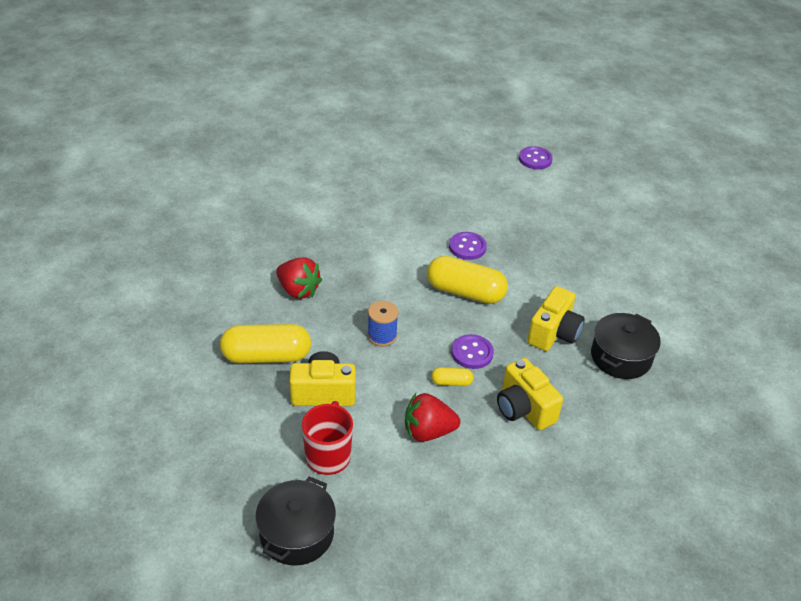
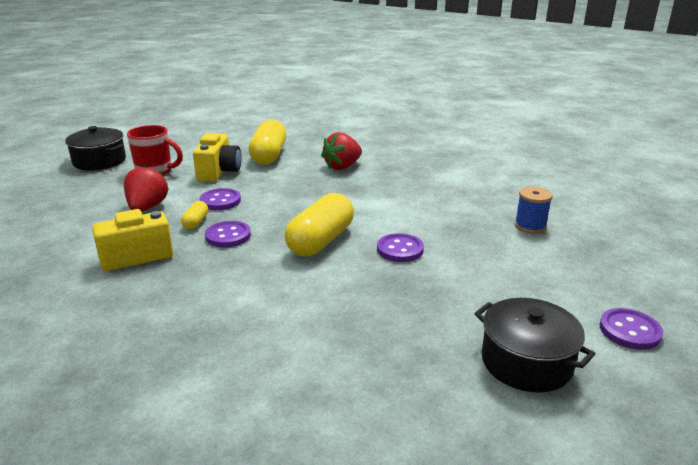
camera: 100 degrees right, 15 degrees down
(382, 336) = (272, 196): blue spool -> blue spool (530, 226)
(400, 374) = (220, 201): none -> purple button
(553, 333) = (232, 290): yellow camera -> none
(621, 357) = (165, 336): black pot -> black pot (526, 362)

